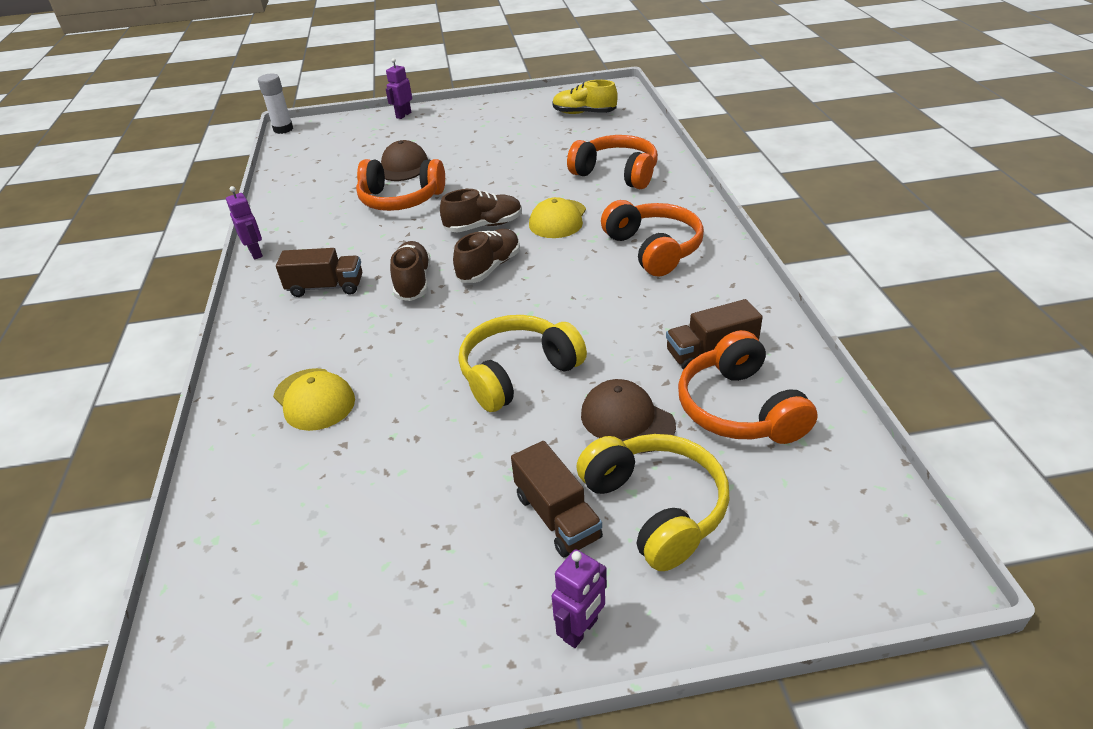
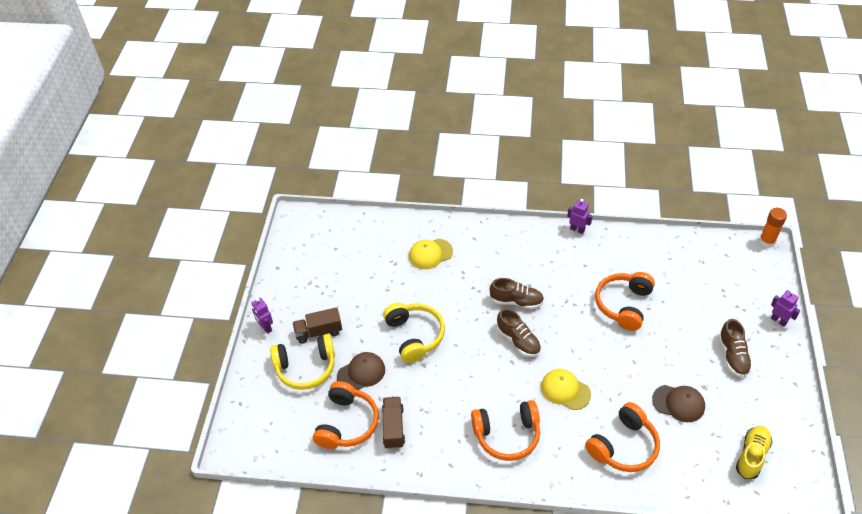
camera: 105 degrees right, 10 degrees up
(256, 253) = (577, 229): purple robot -> purple robot turned 135 degrees counterclockwise
(283, 129) = (767, 241): white glue stick -> orange glue stick
(326, 287) = (526, 261): brown truck -> none
(403, 166) = (677, 311): brown cap -> brown cap (678, 403)
(484, 226) = (571, 346): brown shoe -> brown shoe (733, 356)
(739, 408) = (347, 423): orange headphones -> orange headphones turned 105 degrees clockwise

